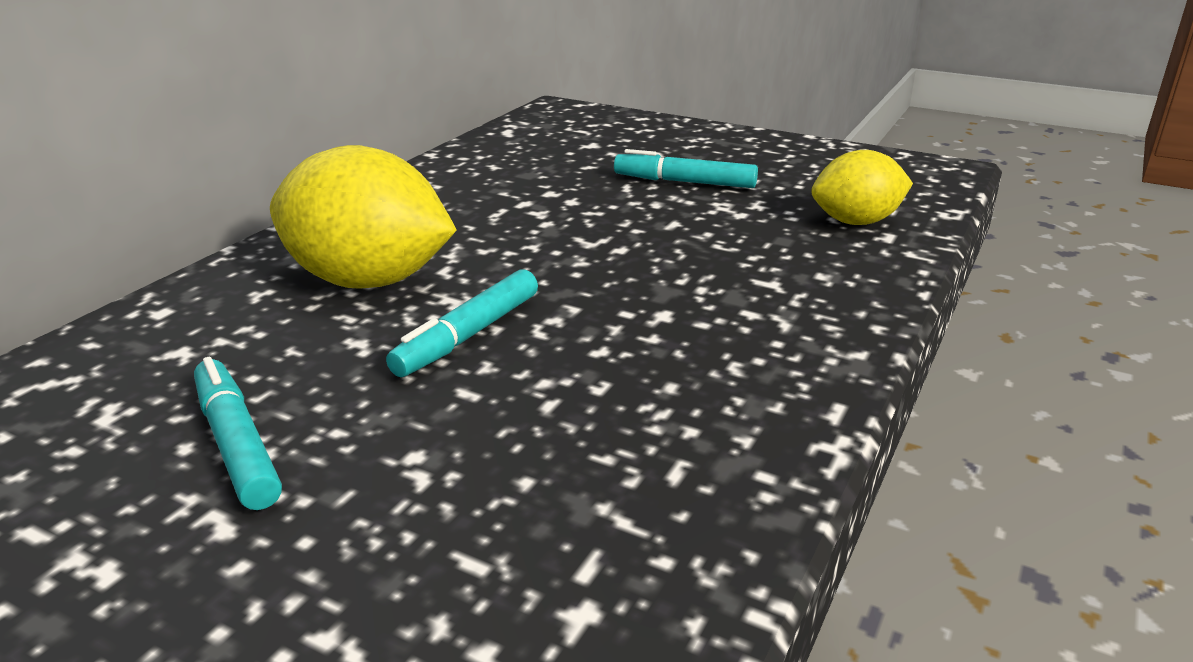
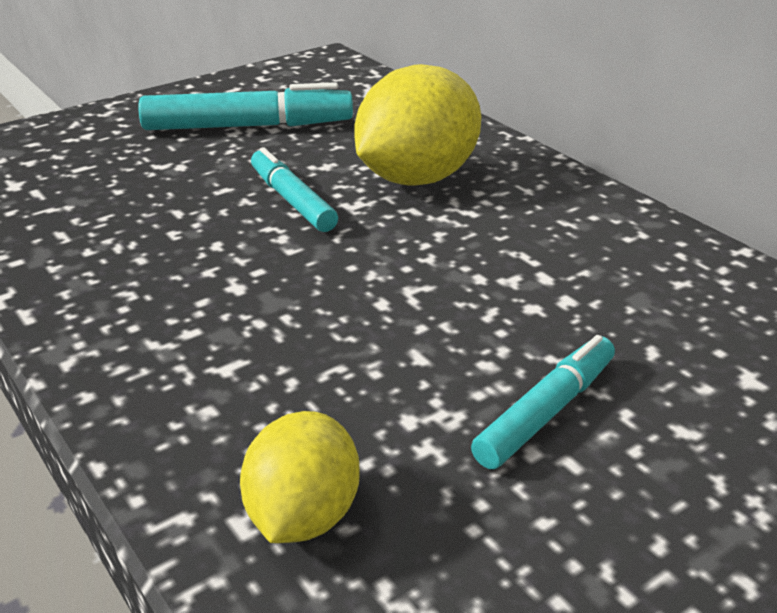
camera: 115 degrees right, 5 degrees up
(237, 444) = (248, 126): turquoise marker -> turquoise marker, size x1.56

